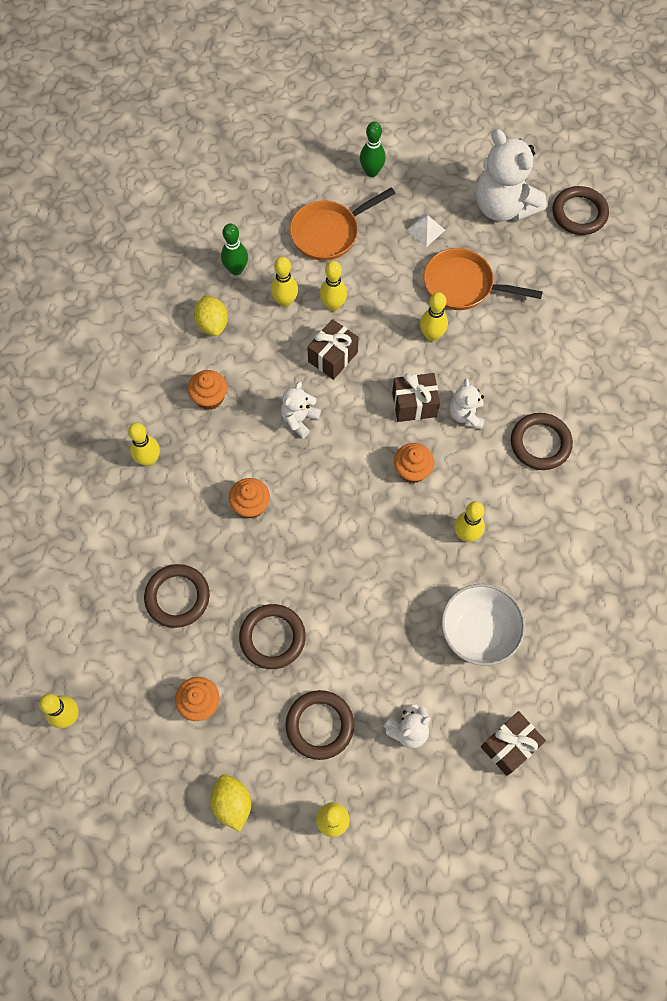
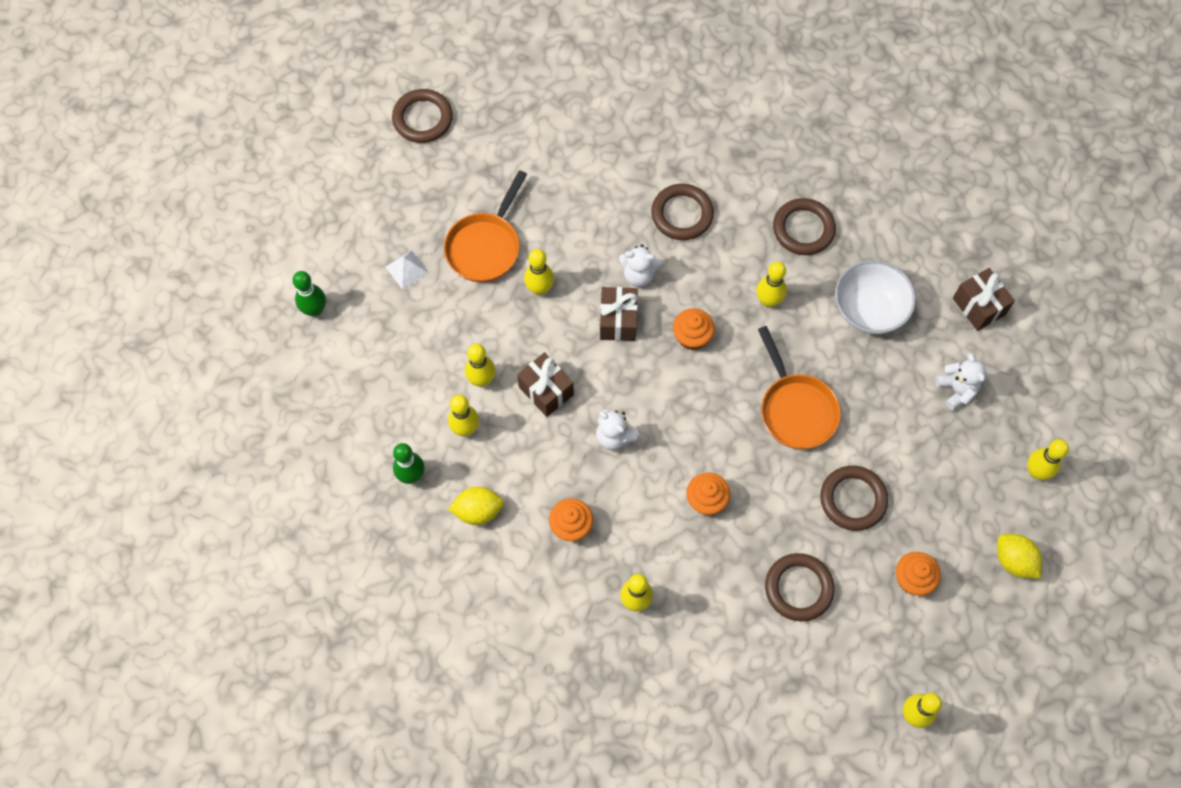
camera: 80 degrees left, 0 degrees up
(232, 803) = (1013, 561): yellow lemon -> yellow lemon turned 60 degrees clockwise
(319, 725) = (945, 468): brown ring -> brown ring (803, 229)
(329, 233) = (386, 368): orange pan -> orange pan (796, 409)
(503, 207) = (396, 187): white teddy bear -> none

